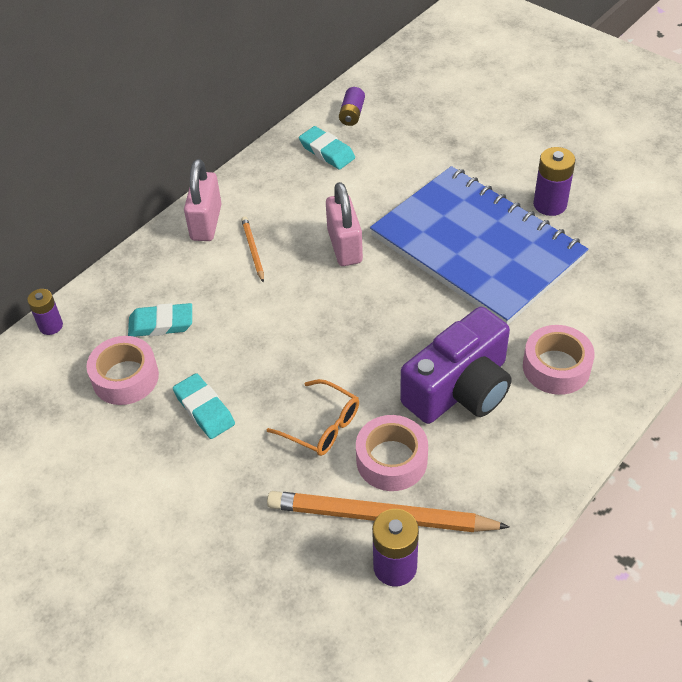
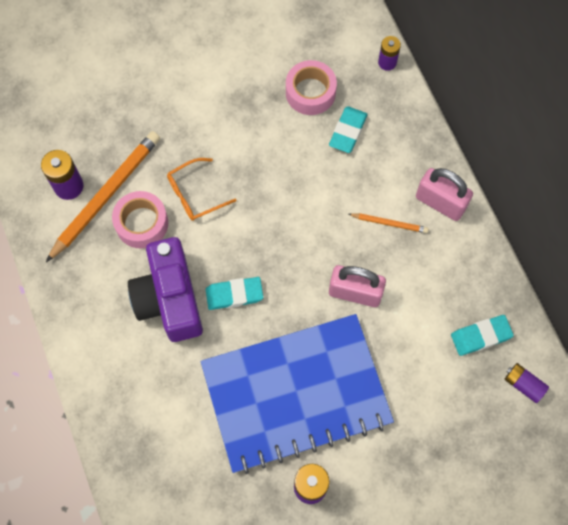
camera: 115 degrees right, 20 degrees up
(204, 409) = (253, 129): turquoise eraser -> turquoise eraser (234, 295)
(556, 367) = (146, 377): pink tape -> none

